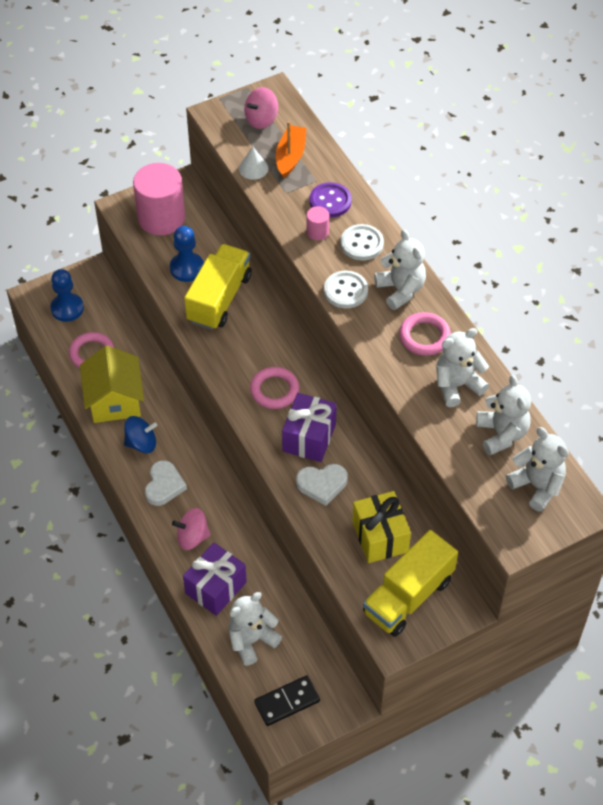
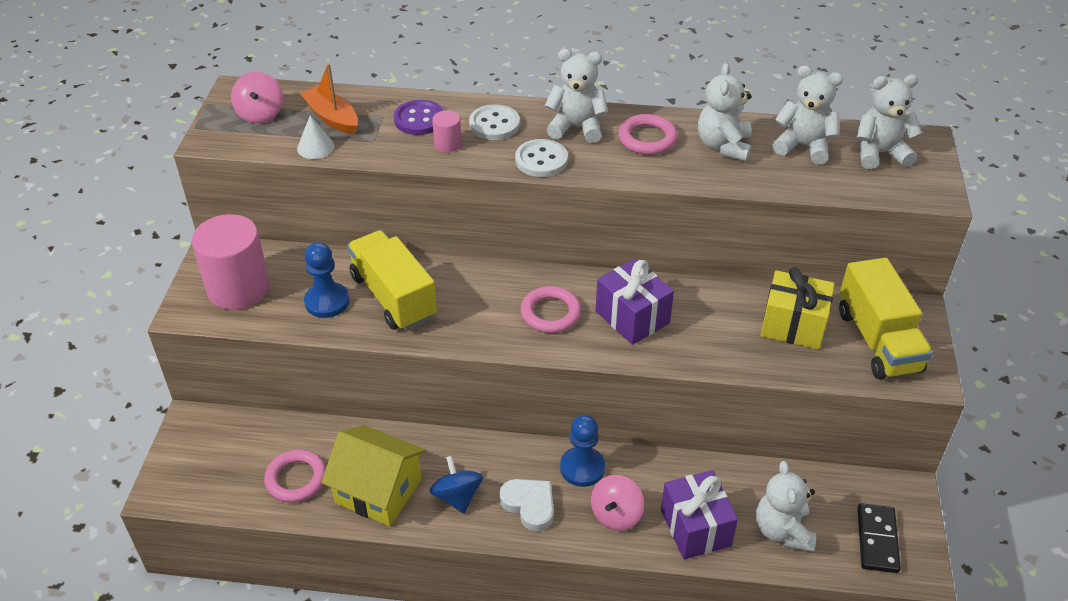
camera: 55 degrees left, 10 degrees down
(67, 308) = (212, 469): blue pawn -> blue pawn (582, 468)
(141, 443) = (457, 496): blue spinning top -> blue spinning top turned 45 degrees counterclockwise
(322, 484) = (698, 336): white heart -> none

